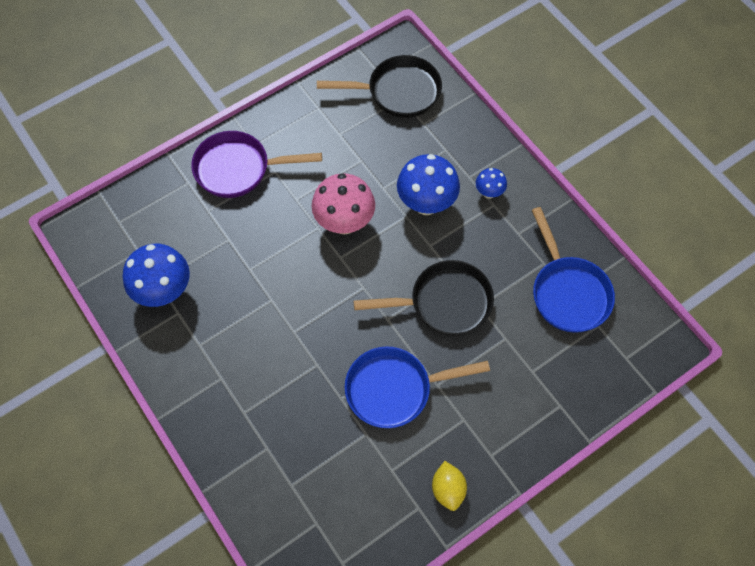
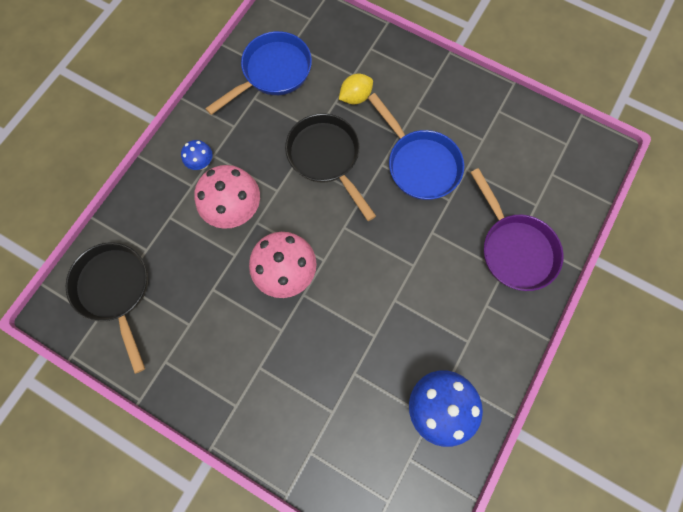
camera: 115 degrees left, 10 degrees up
(238, 169) = (271, 407): purple pan -> purple pan (514, 248)
(426, 204) = (236, 210): blue mushroom -> pink mushroom
(448, 489) = (474, 97): yellow lemon -> yellow lemon (355, 97)

